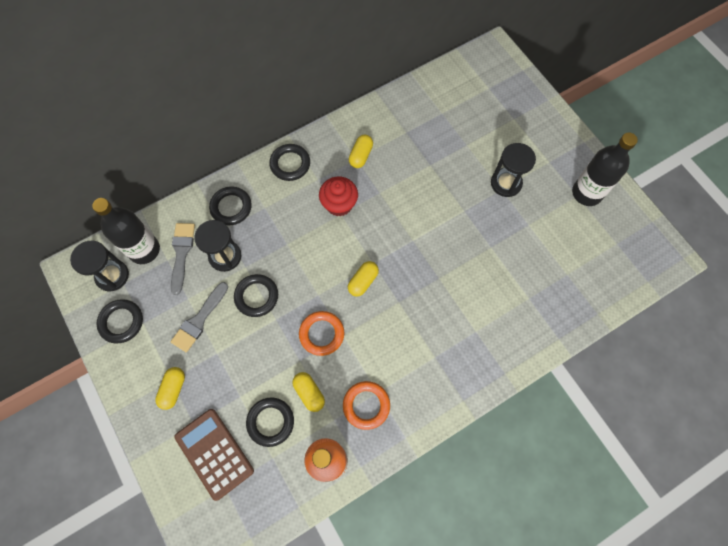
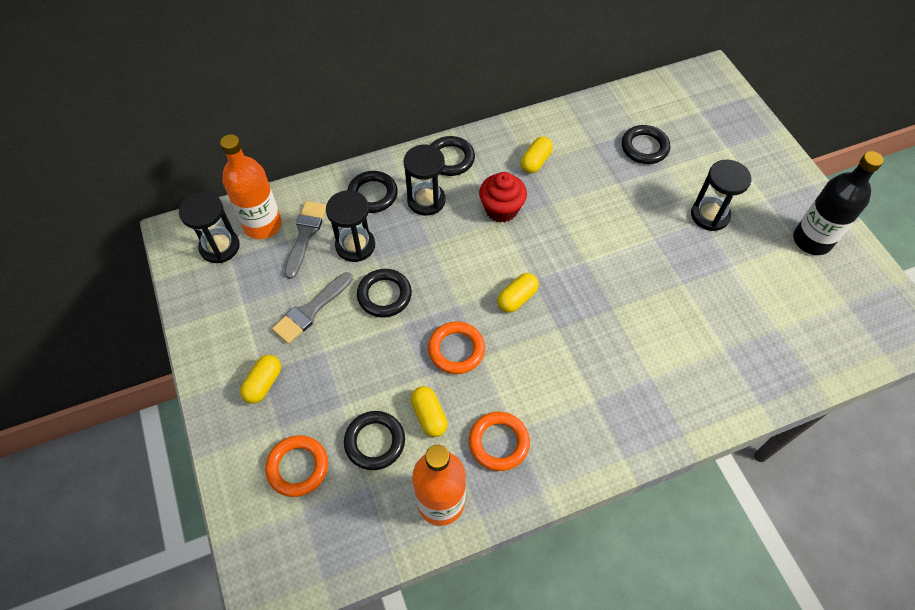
camera: 10 degrees right, 10 degrees down
(121, 322) = (219, 298): black ring -> black ring (644, 147)
(144, 250) = (262, 225): black bottle -> orange bottle
(214, 453) = (298, 467): brown calculator -> orange ring
(276, 206) = (426, 200): none -> black hourglass

